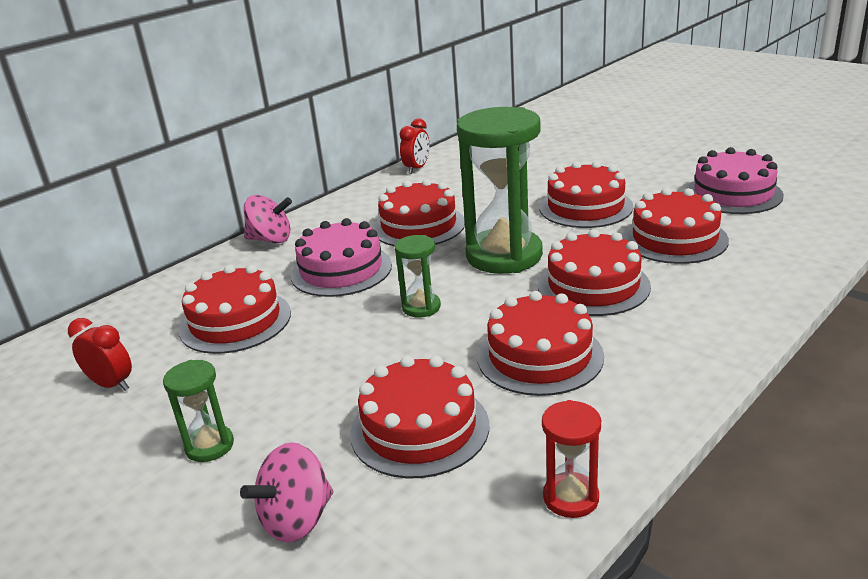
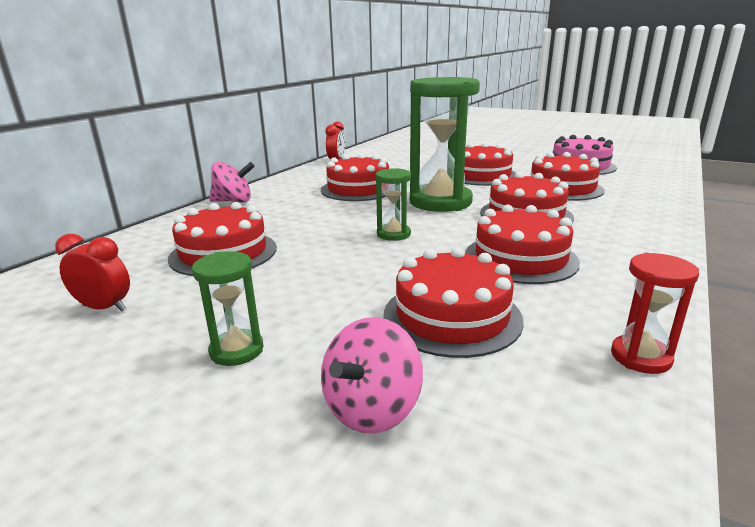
camera: 15 degrees left, 5 degrees down
(341, 270) = (307, 216): pink cake -> none

